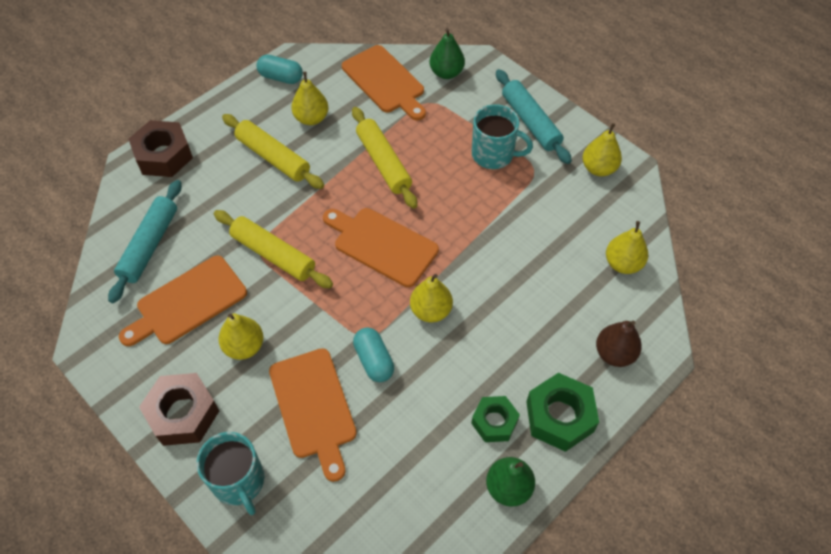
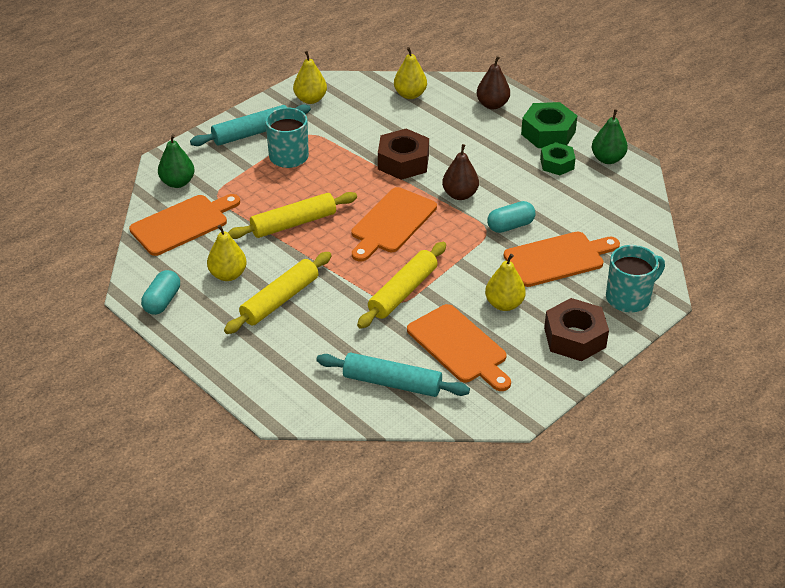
camera: 90 degrees left, 15 degrees down
(164, 155) = (269, 386): brown nut -> brown nut (403, 162)
(431, 311) = (460, 194): yellow pear -> brown pear

